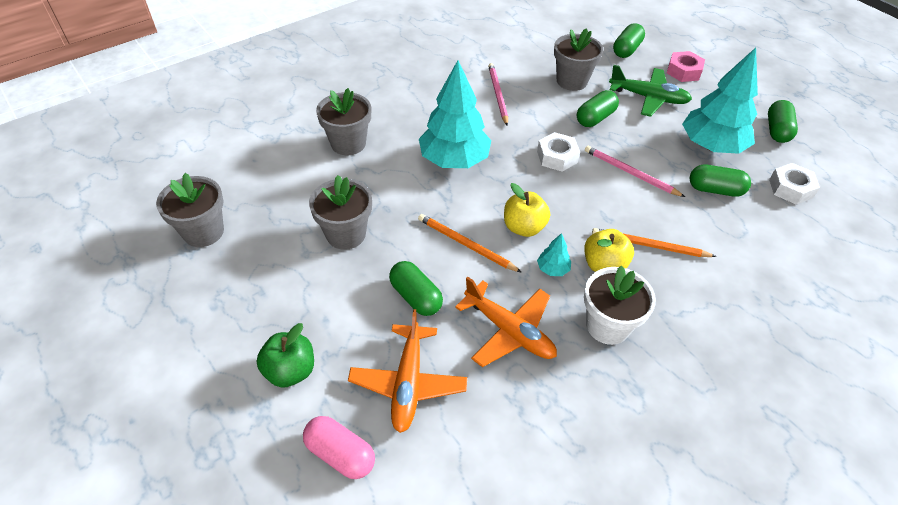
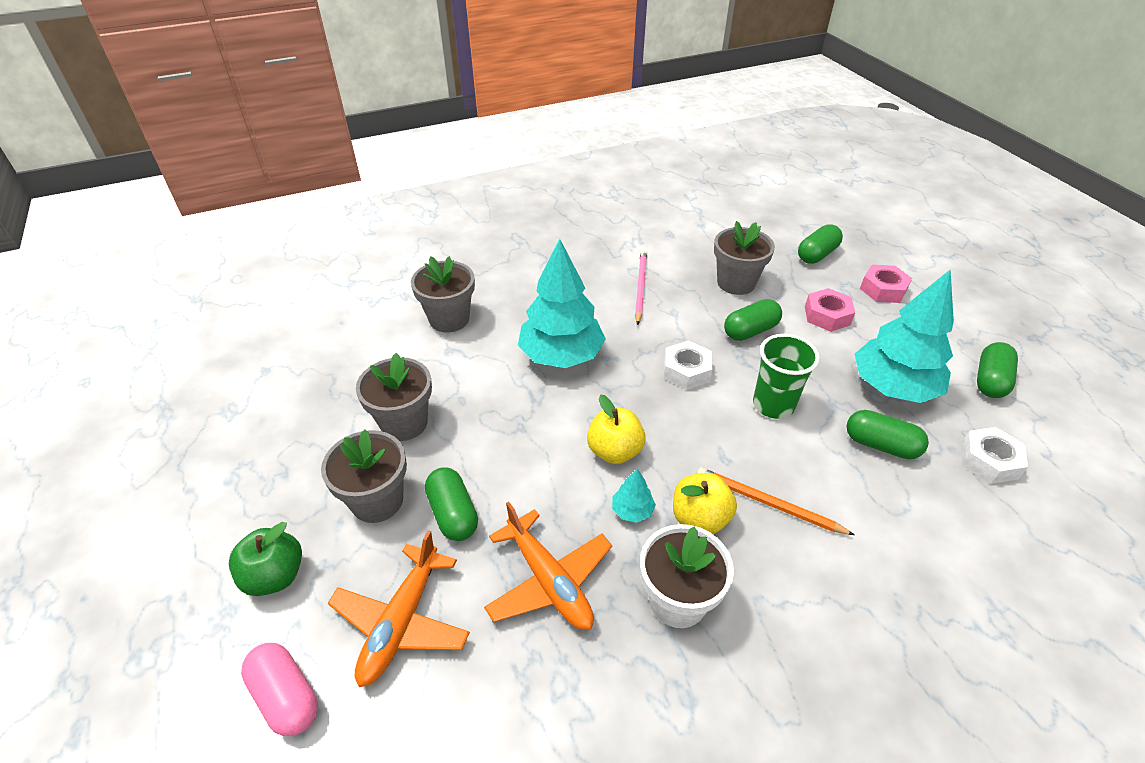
camera: 15 degrees right, 5 degrees down
(203, 232) = (255, 393): grey flower pot -> grey flower pot (377, 501)
(466, 244) = (537, 460): orange pencil -> none
(630, 173) = (773, 405): pink pencil -> green cup
(648, 98) = (827, 315): green plane -> pink nut

